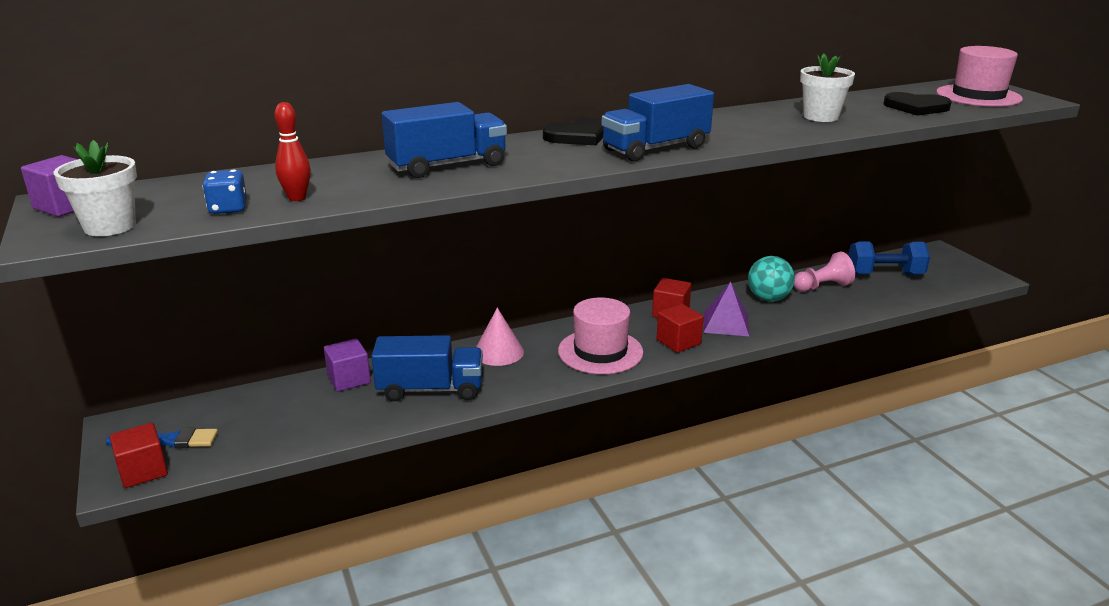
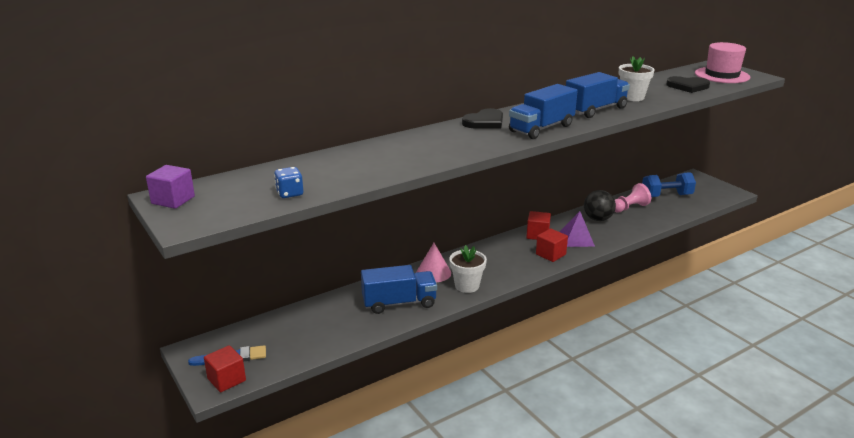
camera: 10 degrees left, 0 degrees up
(110, 226) = (219, 213): white flower pot -> white flower pot (467, 286)
(297, 198) = (330, 182): red bowling pin -> none
(349, 379) = (339, 301): purple cube -> none
(447, 166) = (413, 150): blue truck -> blue truck (595, 110)
(600, 351) = (502, 266): pink hat -> none
(768, 298) = (598, 219): turquoise ball -> black ball

